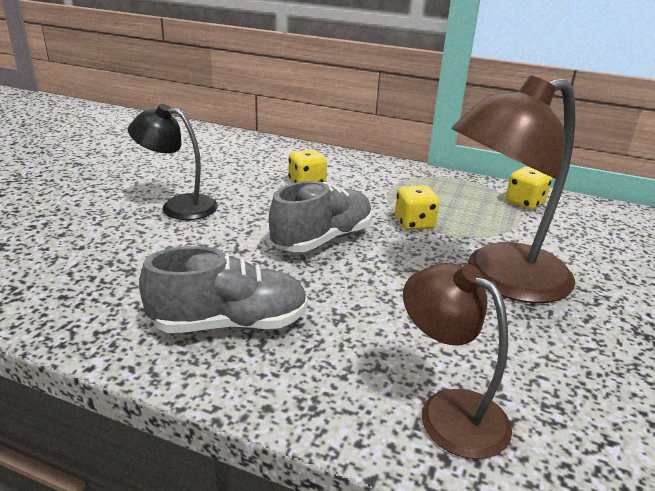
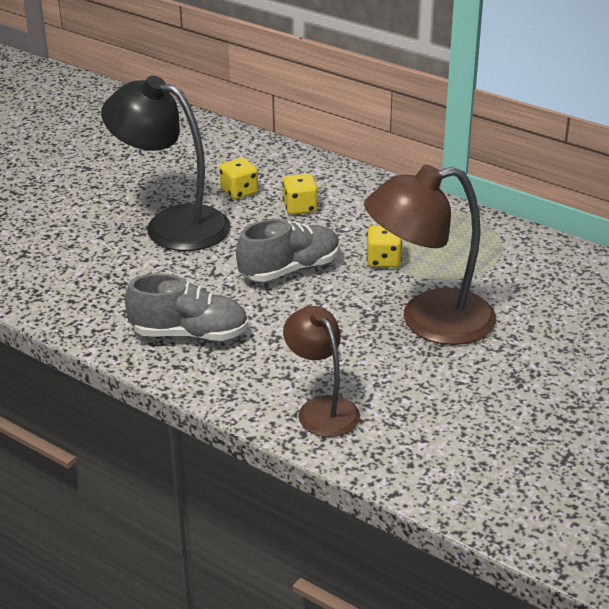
camera: 15 degrees right, 5 degrees up
(178, 206) = (172, 224): black lamp -> black lamp, size x1.66
(524, 203) = (512, 246): yellow dice -> yellow dice (239, 192)

